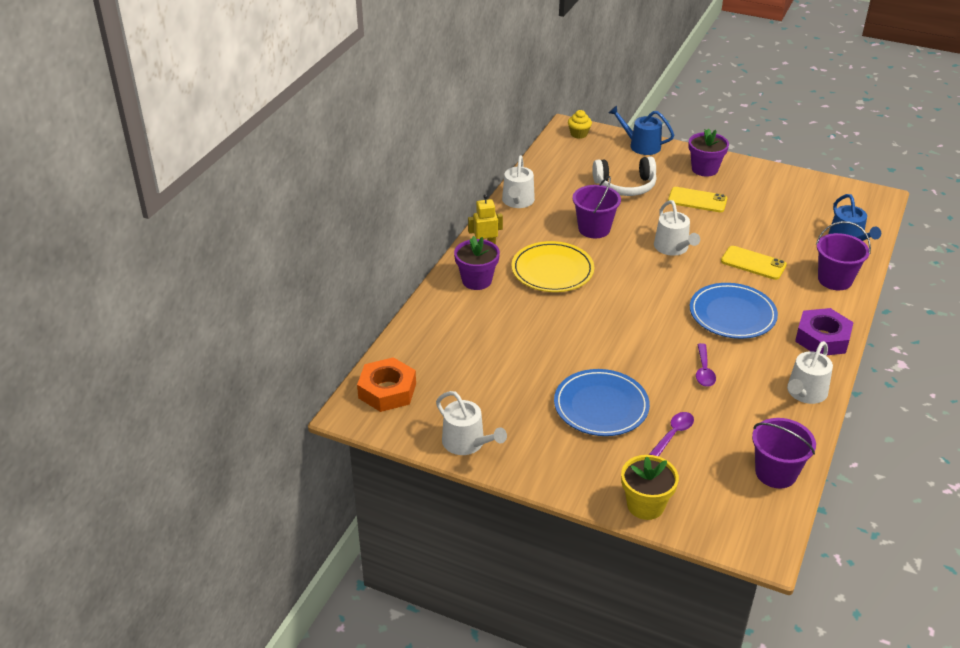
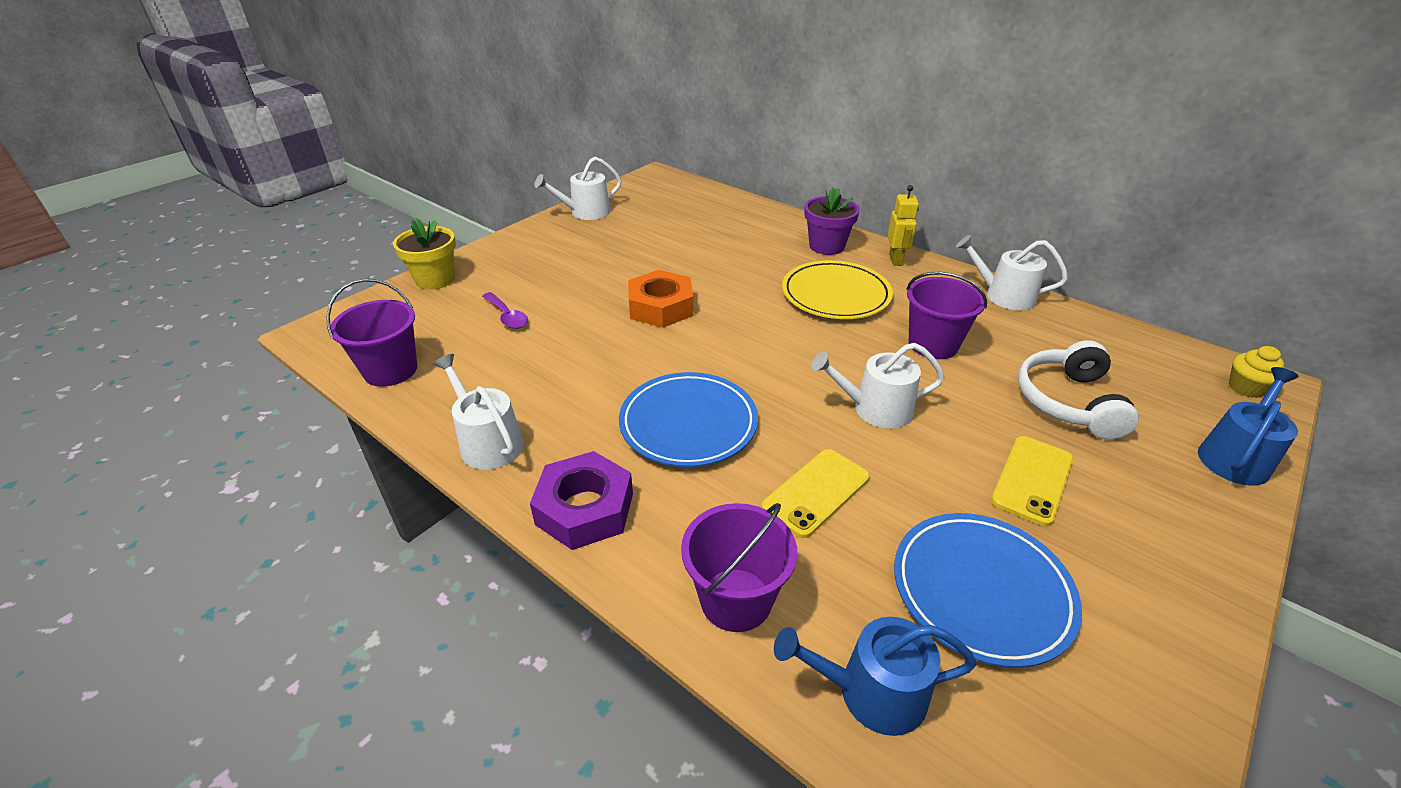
camera: 105 degrees right, 0 degrees up
(387, 391) = (674, 189): orange nut -> orange nut (661, 307)
(601, 406) = (581, 282): blue plate -> blue plate (981, 590)
(704, 169) = (1165, 527): purple flower pot -> none
(704, 371) = (589, 364): purple spoon -> none

